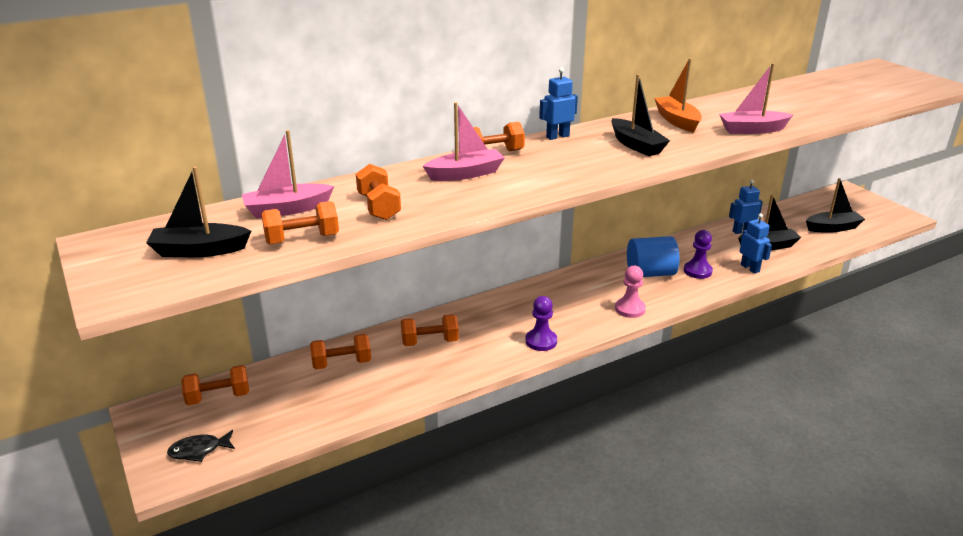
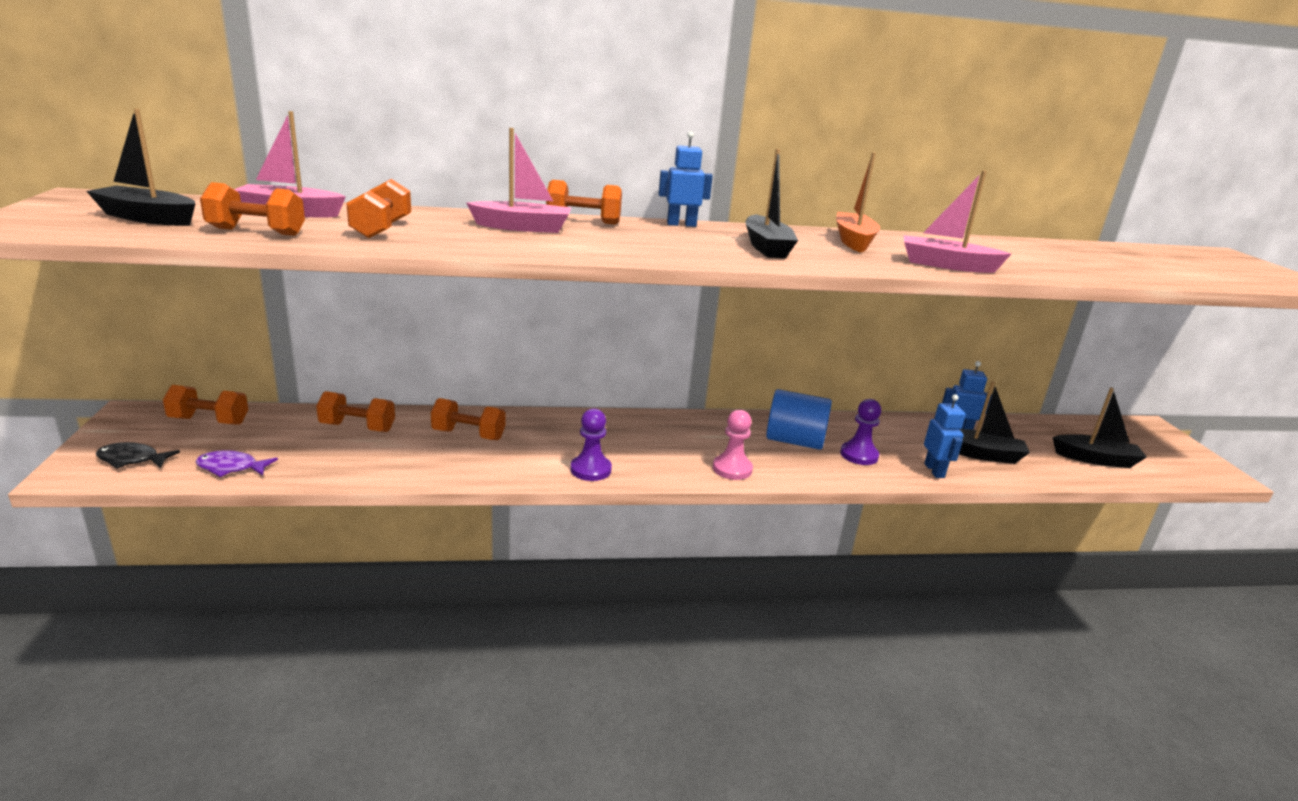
camera: 20 degrees right, 5 degrees down
(285, 429) = (231, 467): none -> purple fish

